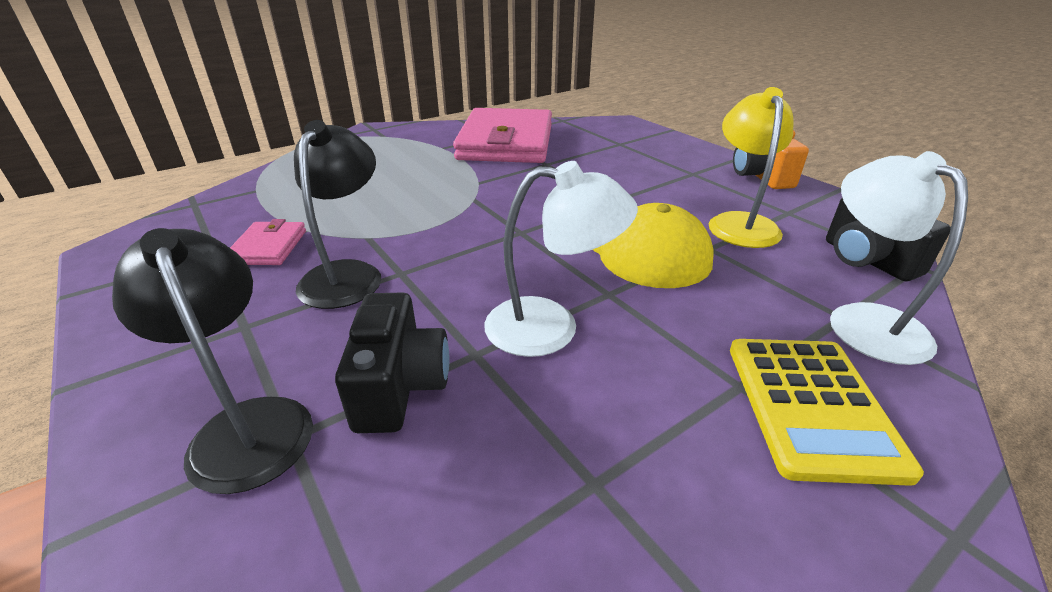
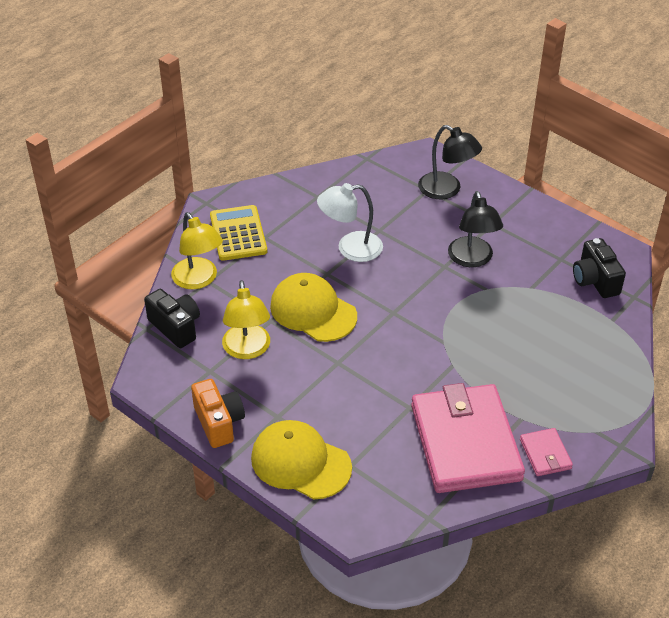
camera: 165 degrees right, 10 degrees up
(268, 247) = (536, 269): pink wallet -> pink wallet (545, 454)
(399, 386) = (402, 212): black camera -> black camera (595, 280)
(668, 149) = (300, 462): none -> yellow cap
(863, 320) = (199, 280): white lamp -> yellow lamp

